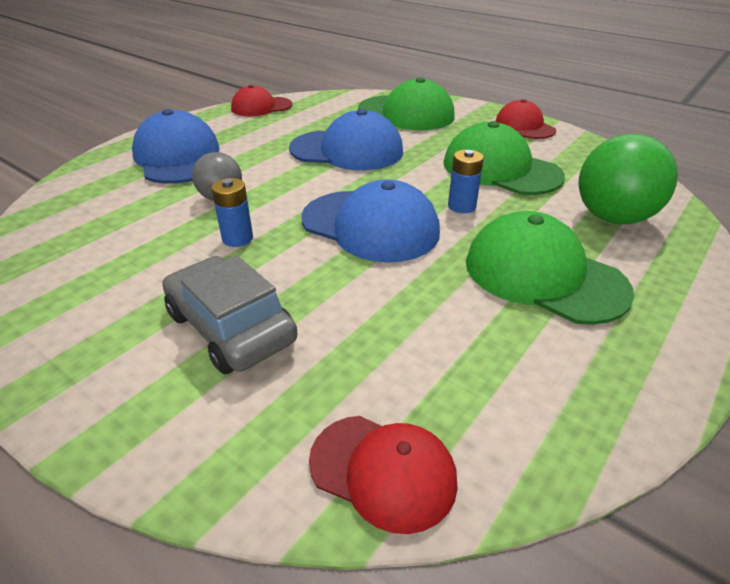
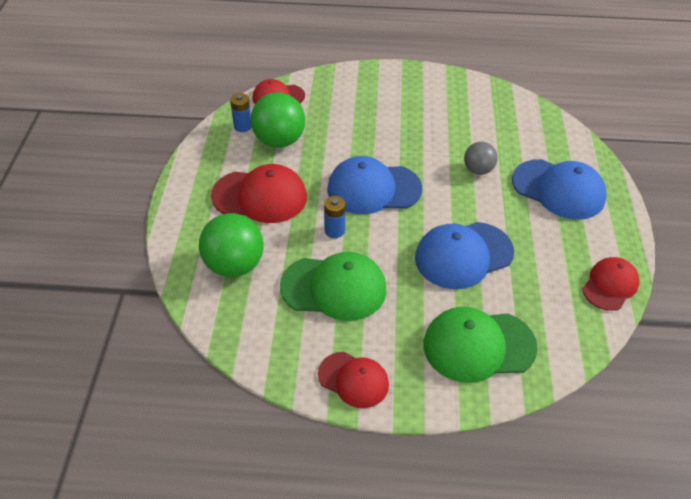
camera: 145 degrees right, 10 degrees up
(231, 327) = (375, 112): grey car -> none
(237, 238) = (430, 149): blue battery -> blue battery (242, 126)
(456, 351) = (279, 141): none -> green ball
(543, 275) = (260, 196): green cap -> red cap

